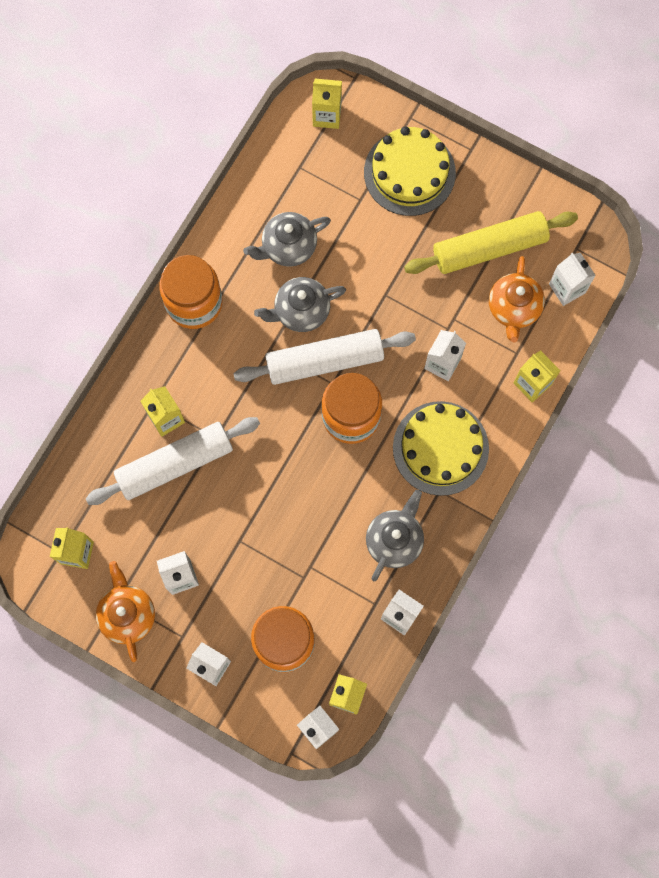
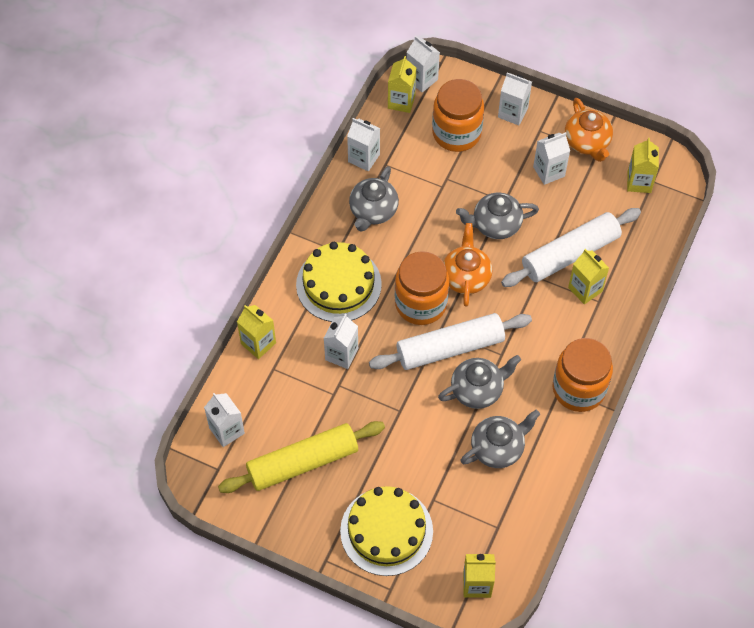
camera: 175 degrees right, 15 degrees down
(254, 509) = (495, 225): none -> grey teapot
(514, 308) = (277, 408): orange teapot -> orange teapot (466, 277)

